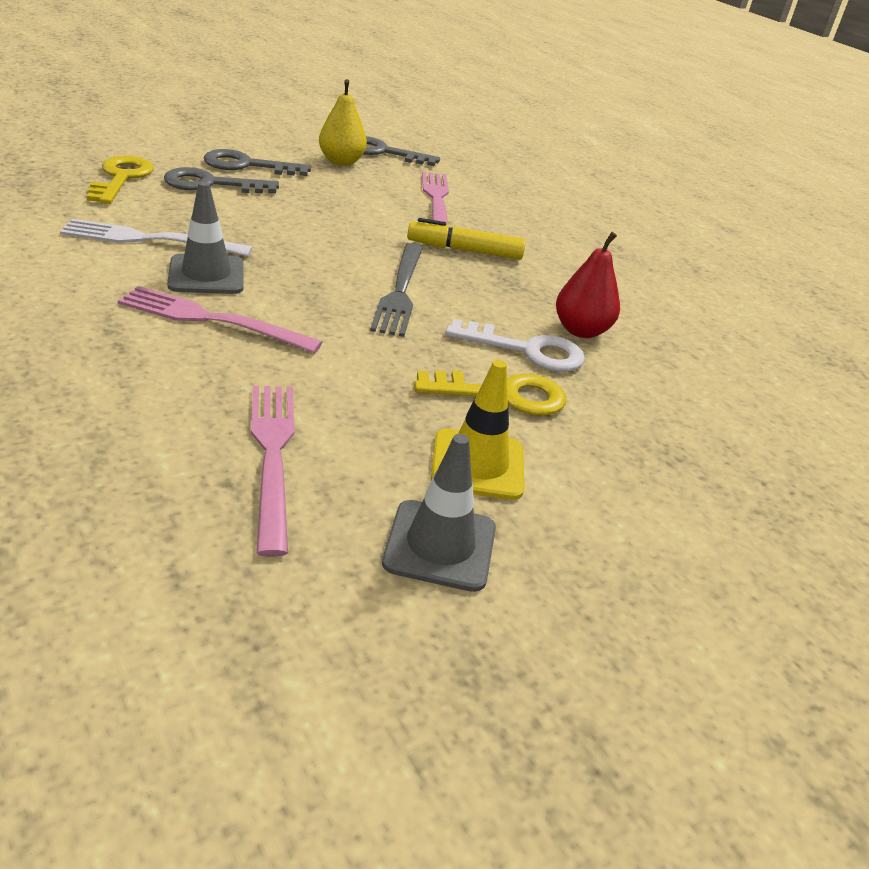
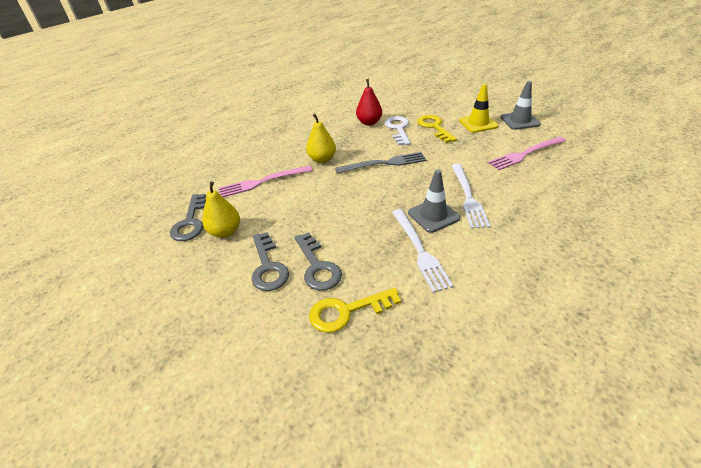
camera: 100 degrees left, 5 degrees up
(212, 320) = (468, 197): pink fork -> white fork
(464, 250) = (322, 159): yellow marker -> yellow pear

